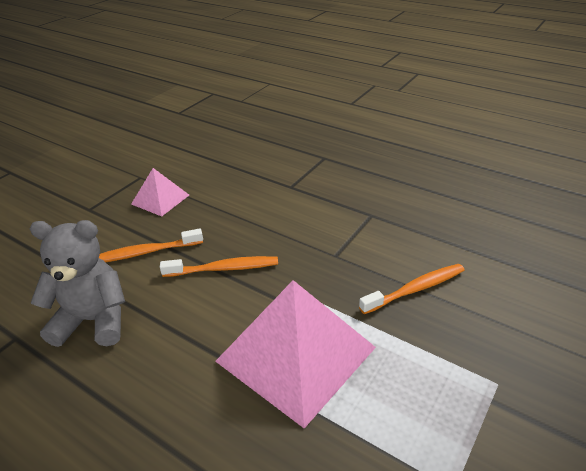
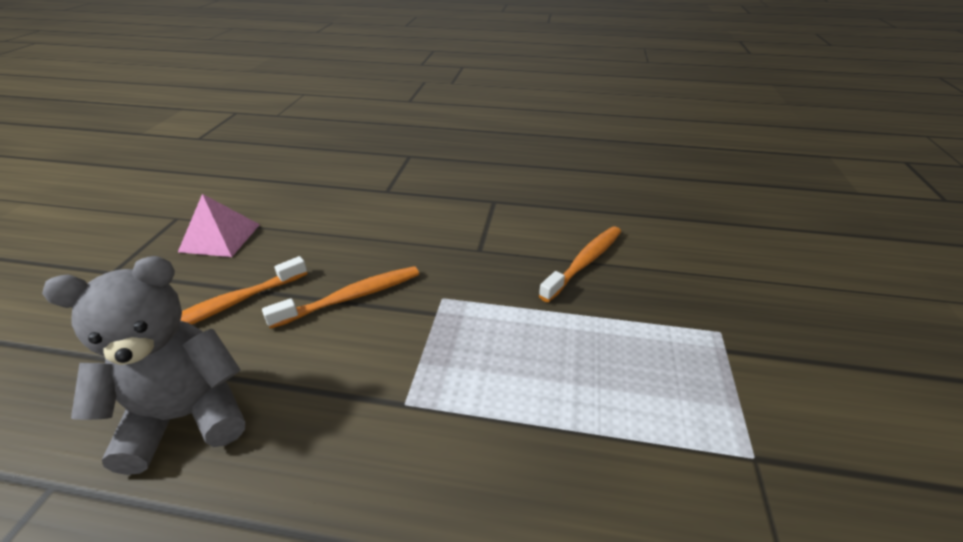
camera: 25 degrees left, 0 degrees up
(295, 354) = (496, 369): pink pyramid -> none

